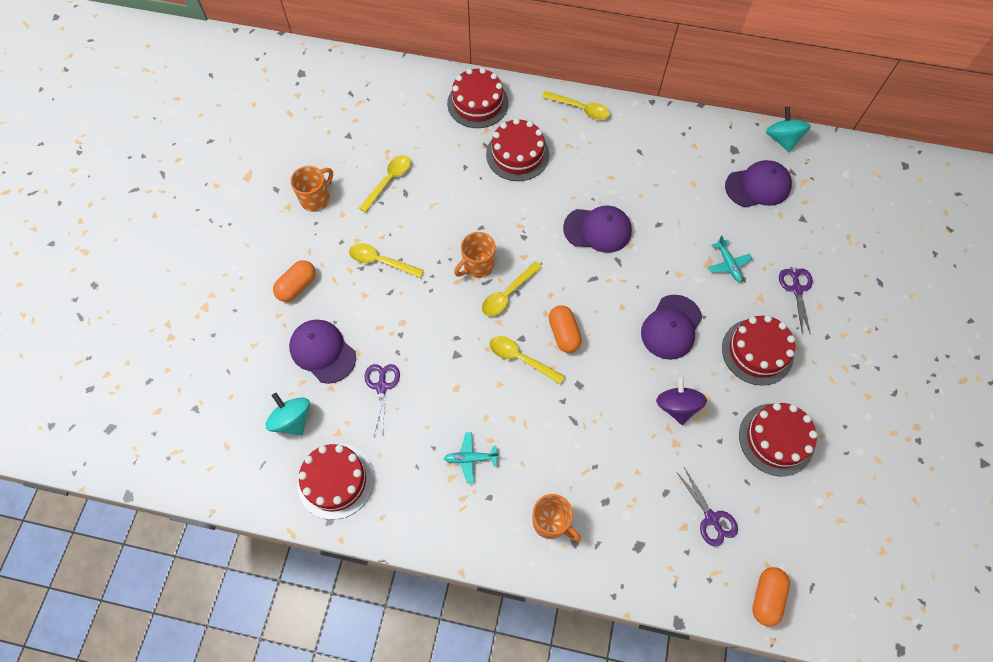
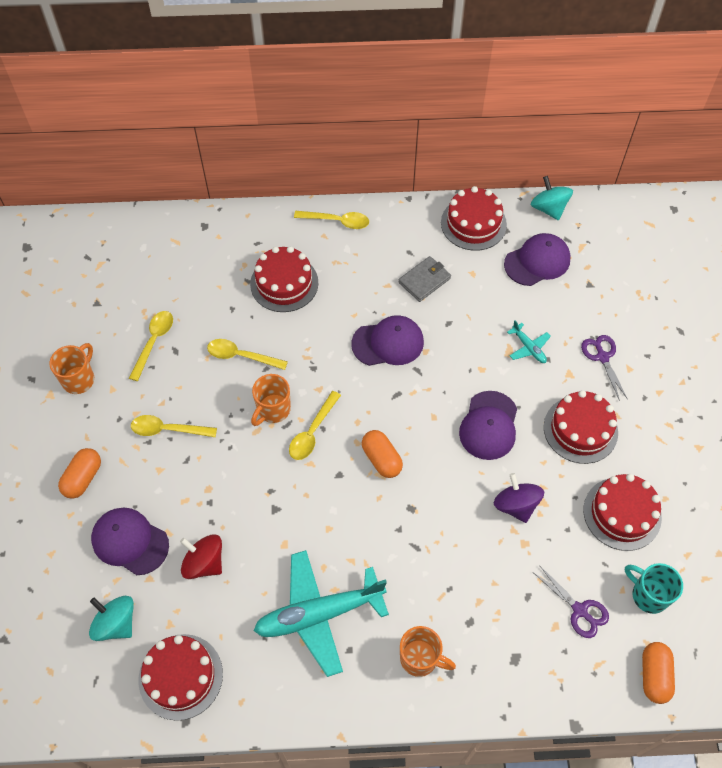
camera: 15 degrees left, 5 degrees down
(381, 386) = (204, 563): purple scissors -> red spinning top
(470, 458) = (318, 614): turquoise plane -> turquoise plane, size x2.29
(477, 103) = (228, 238): red cake -> red cake (473, 223)
(520, 358) = (343, 496): yellow spoon -> yellow spoon (241, 356)
(646, 180) = (424, 280): none -> grey wallet
(781, 521) = (648, 595): none -> turquoise mug

